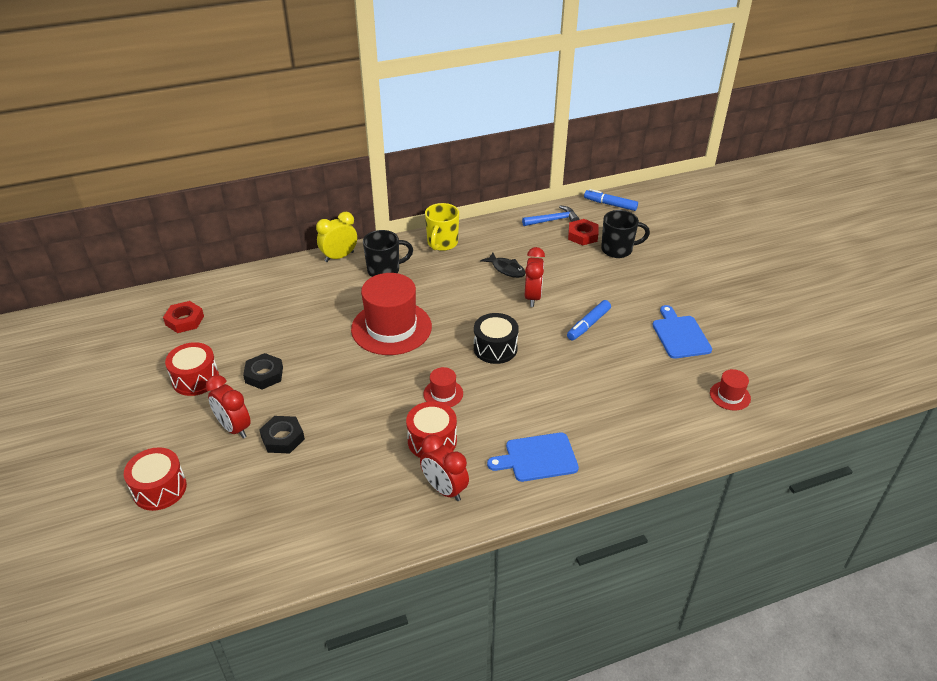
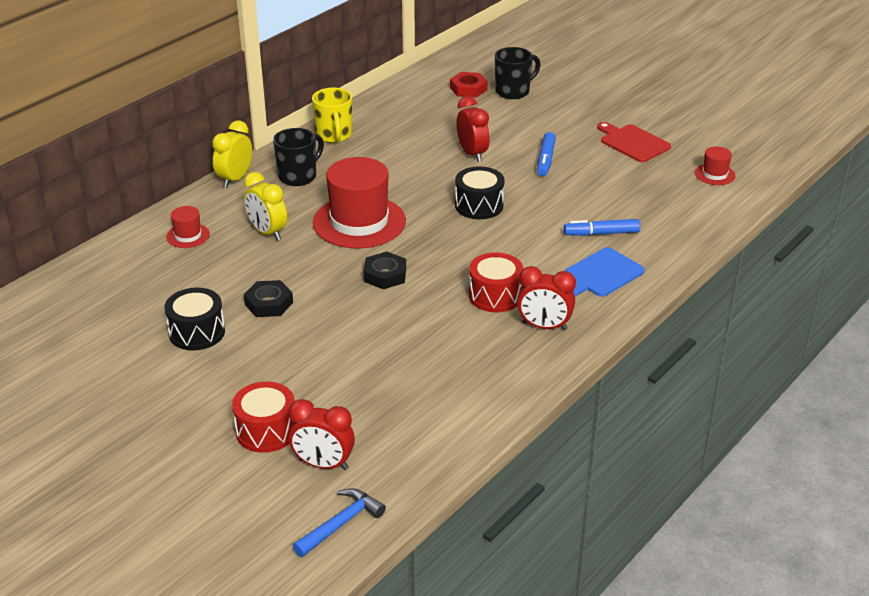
camera: 30 degrees left, 5 degrees down
(184, 320) = (121, 288): red nut -> none
(195, 379) = (197, 332): red drum -> black drum
(234, 428) = (288, 356): red clock -> red clock (323, 464)
(283, 438) = (348, 345): black nut -> black nut (385, 275)
(319, 311) = (267, 232): none -> yellow clock
(443, 393) = (467, 257): red hat -> red hat (188, 236)
(506, 269) = (423, 138): black fish -> none
(553, 220) = (426, 84): blue hammer -> blue hammer (341, 523)
(610, 204) = (469, 55): blue marker -> blue marker (601, 233)
(680, 335) = (633, 143): blue cutting board -> red cutting board

